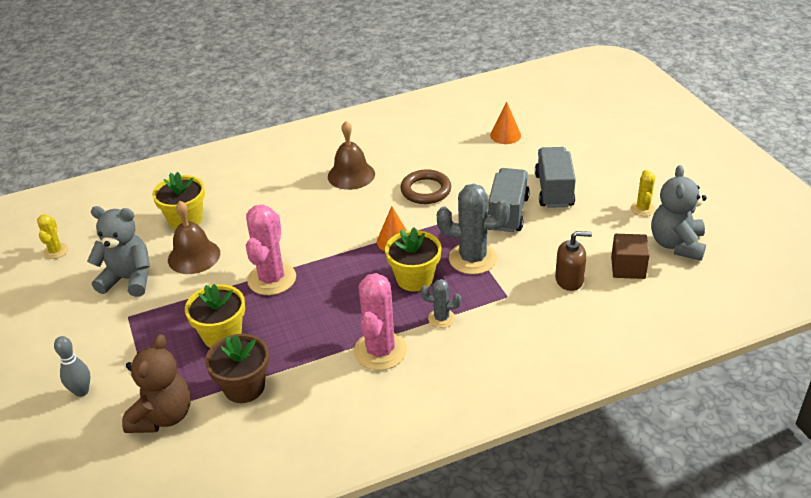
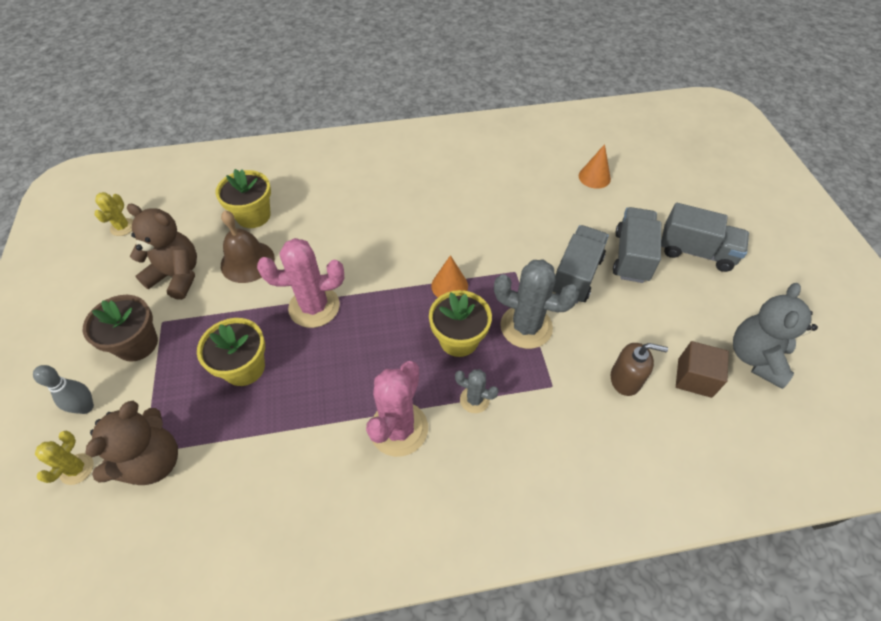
camera: 10 degrees right, 15 degrees up
(128, 279) = (177, 276): grey teddy bear -> brown teddy bear
(244, 387) = (245, 443): brown flower pot -> brown flower pot (137, 344)
(272, 279) = (314, 307): pink cactus -> pink cactus turned 60 degrees clockwise
(351, 175) = (427, 195): brown bell -> none
(426, 190) = (497, 229): brown ring -> none
(610, 177) = (696, 252): none -> grey truck
(643, 209) = (725, 301): yellow cactus -> yellow cactus (77, 469)

